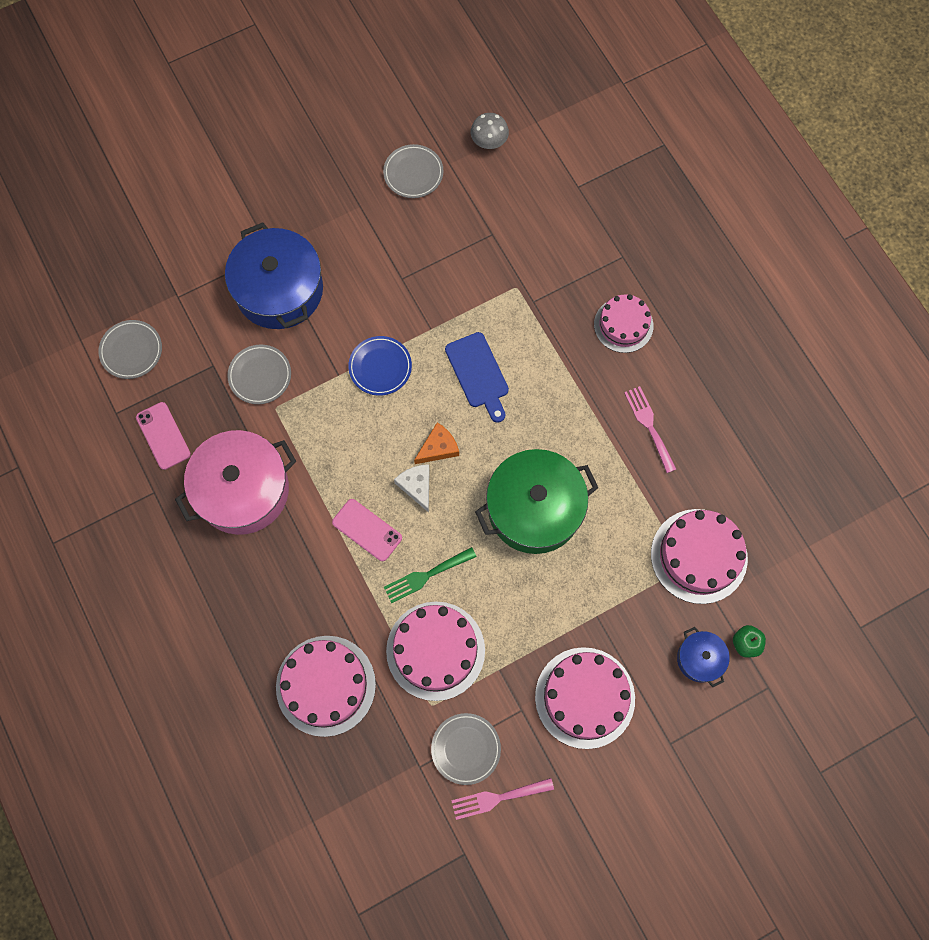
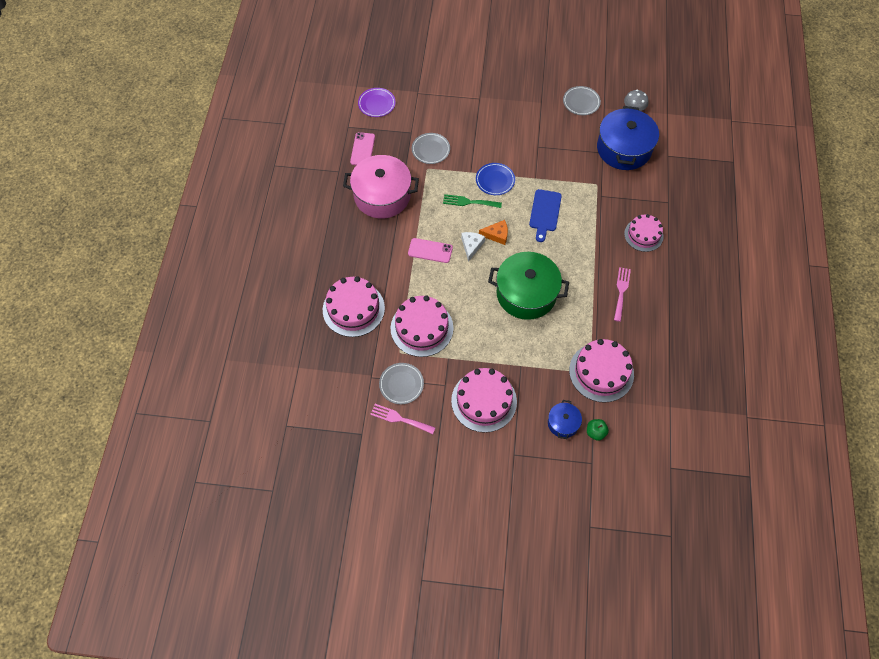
camera: 35 degrees right, 10 degrees down
(131, 351) = (376, 104): grey plate -> purple plate
(279, 290) = (470, 117): blue pot -> blue pot (624, 149)
(367, 530) = (430, 250): pink phone -> pink phone turned 60 degrees counterclockwise
(426, 576) = (444, 290): green fork -> green fork (469, 202)

